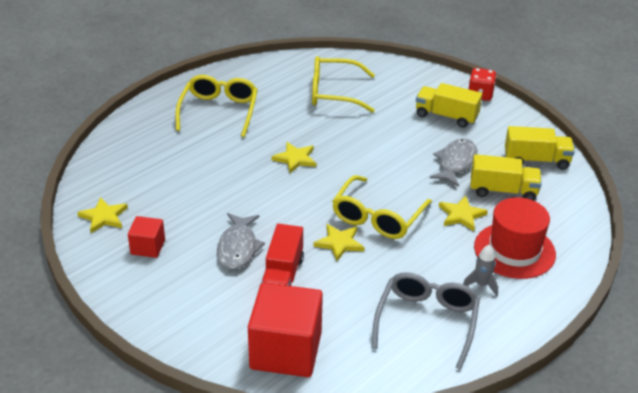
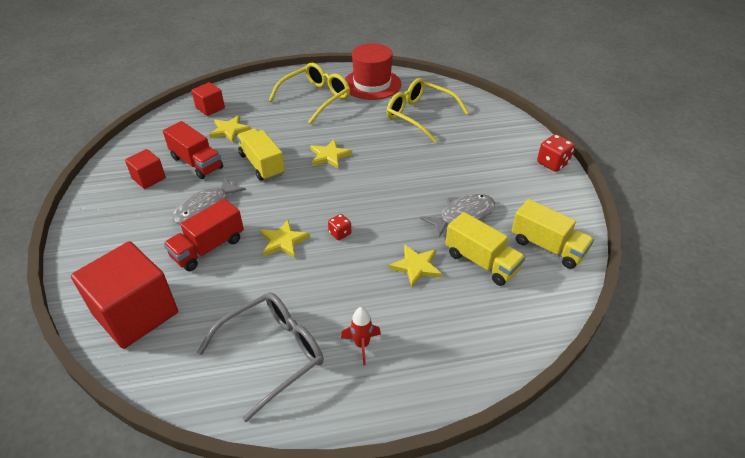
camera: 35 degrees right, 5 degrees up
(104, 217) = (150, 143): yellow star -> yellow star (229, 130)
(122, 159) = (210, 108): none -> red cube
(177, 214) = (196, 163): none -> red truck
(378, 217) = (340, 233): yellow glasses -> red dice
(446, 116) = (498, 170): yellow truck -> yellow truck (262, 165)
(481, 285) = (362, 345): grey rocket -> red rocket
(514, 250) = (431, 327): red hat -> red hat (372, 84)

